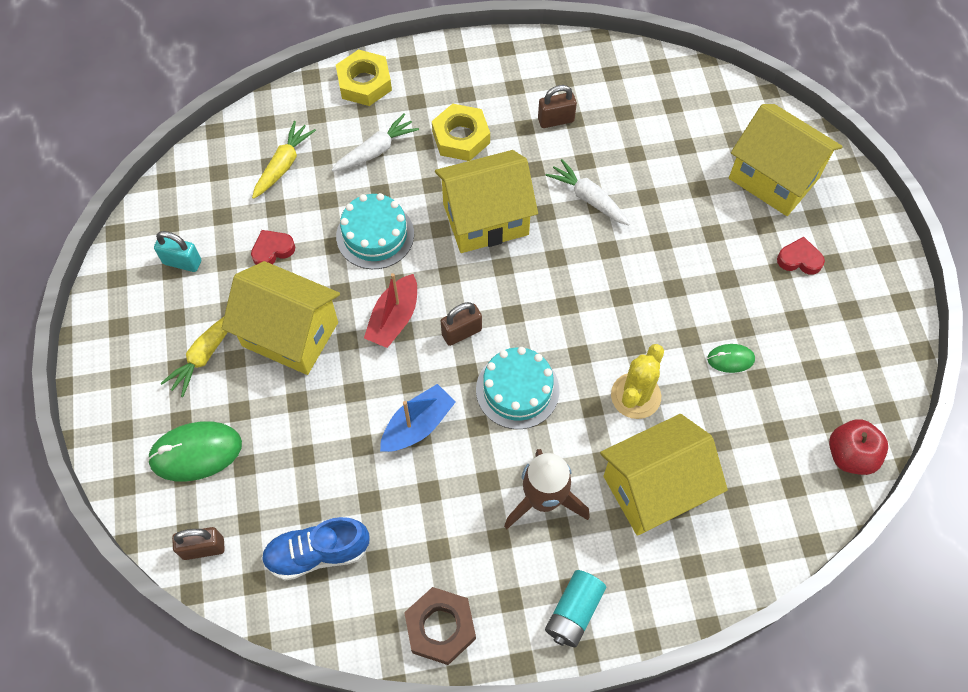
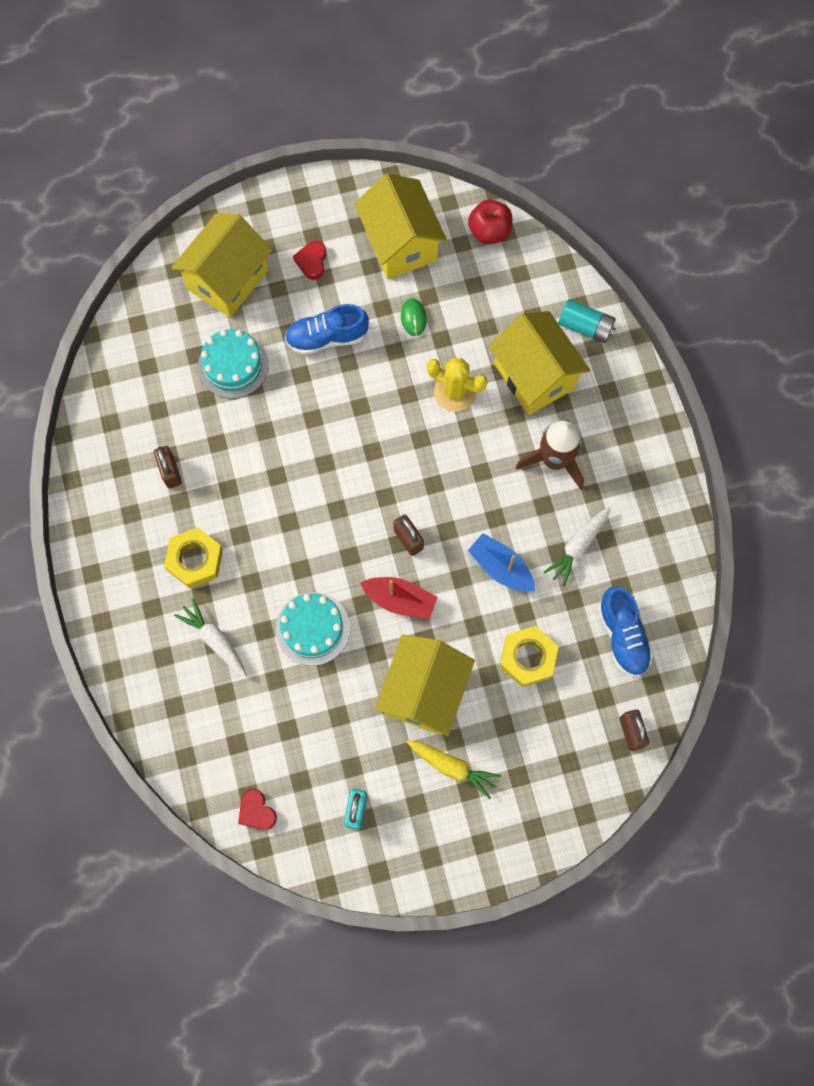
camera: 95 degrees left, 10 degrees up
(196, 452) = (547, 756): green mouse -> none
(272, 250) = (336, 723): red heart -> red heart (256, 811)
(283, 165) = (237, 730): yellow carrot -> none
(364, 83) = (131, 663): yellow nut -> yellow nut (528, 657)
(440, 627) = (668, 531): brown nut -> none
(485, 219) = (288, 528): yellow house -> yellow house (400, 244)
(517, 390) = (459, 487): turquoise cake -> turquoise cake (233, 365)
(574, 612) = (642, 432): turquoise battery -> turquoise battery (585, 327)
(588, 198) = (259, 438): white carrot -> white carrot (578, 547)
(705, 268) = (326, 337): none -> blue shoe

